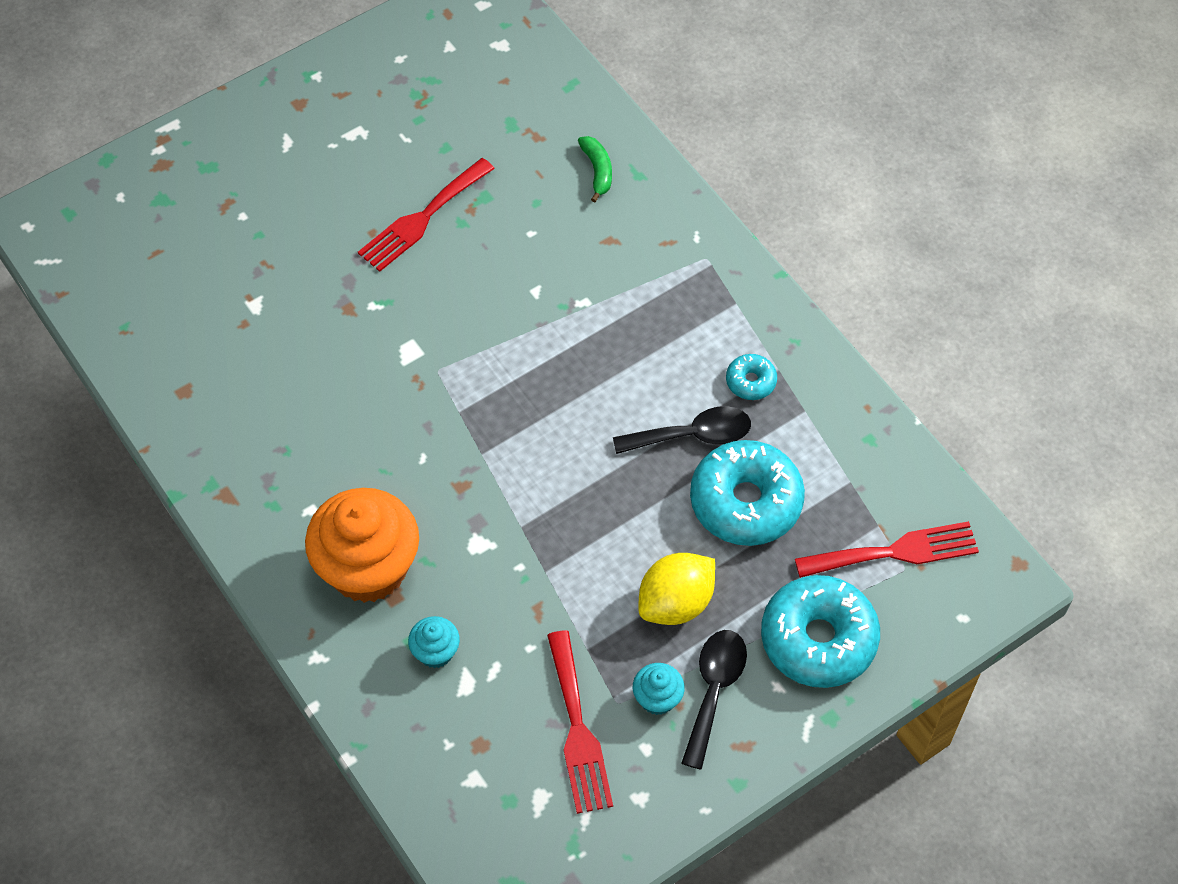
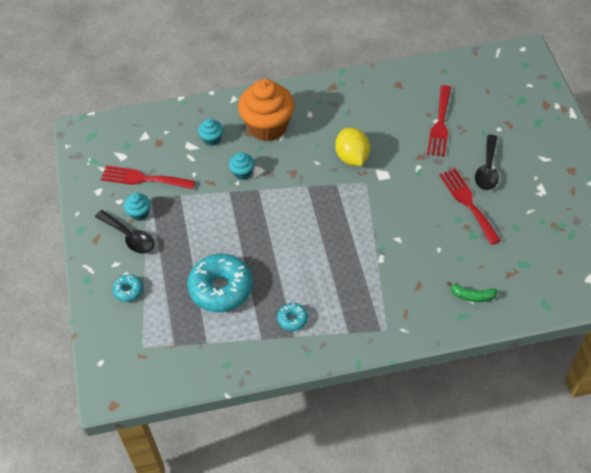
camera: 115 degrees right, 5 degrees down
(494, 566) = (242, 173): none -> turquoise cupcake
(676, 603) = (183, 238): yellow lemon -> yellow lemon (352, 157)
(692, 435) = (272, 279): black spoon -> black spoon (487, 169)
(818, 639) = (128, 290): turquoise donut -> turquoise donut, size x0.47
(895, 552) = (154, 346): red fork -> red fork (440, 124)

